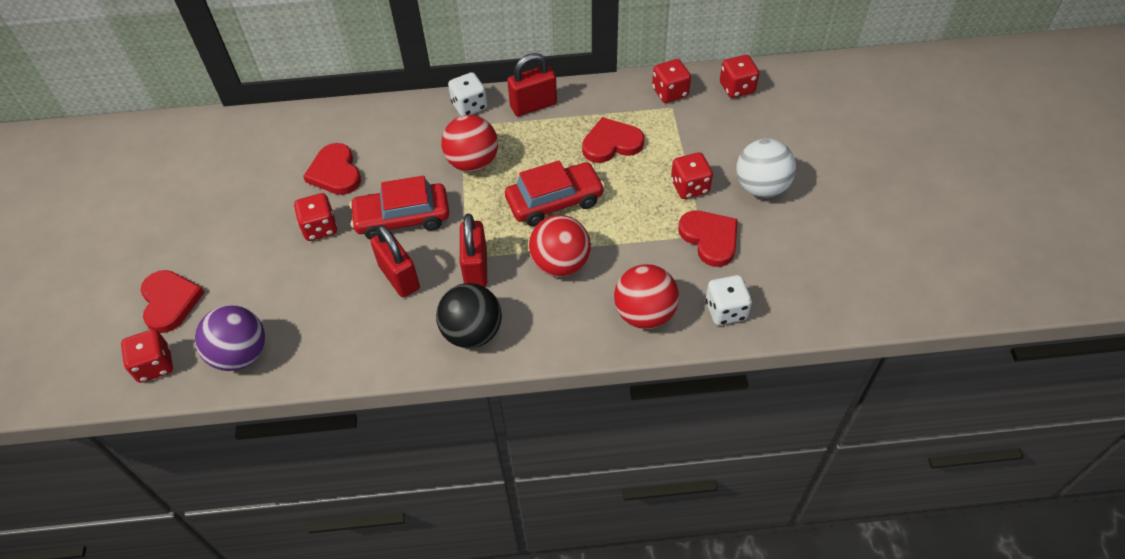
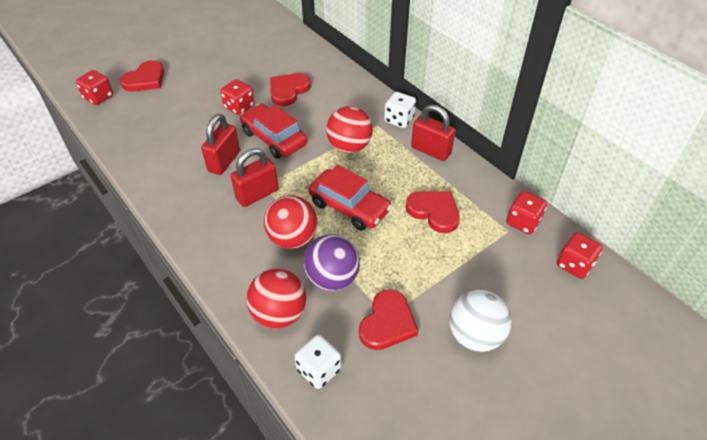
camera: 55 degrees right, 5 degrees down
(241, 354) = (123, 125): purple ball -> purple ball (332, 278)
(472, 332) = (200, 220): black ball -> none
(690, 187) = (432, 283): red dice -> none

